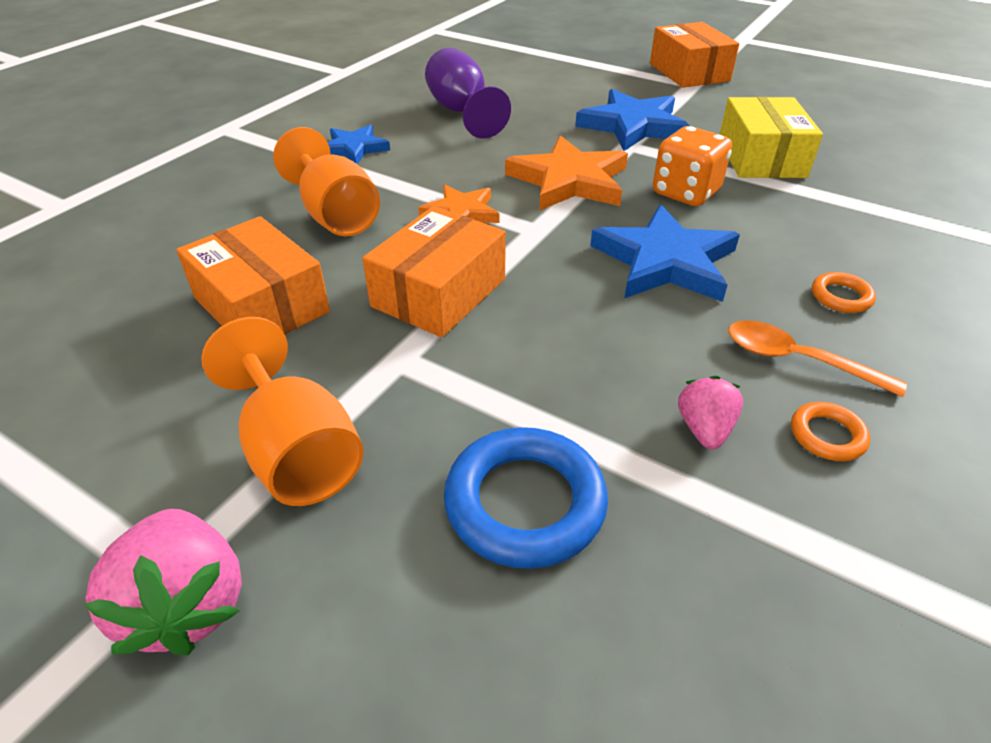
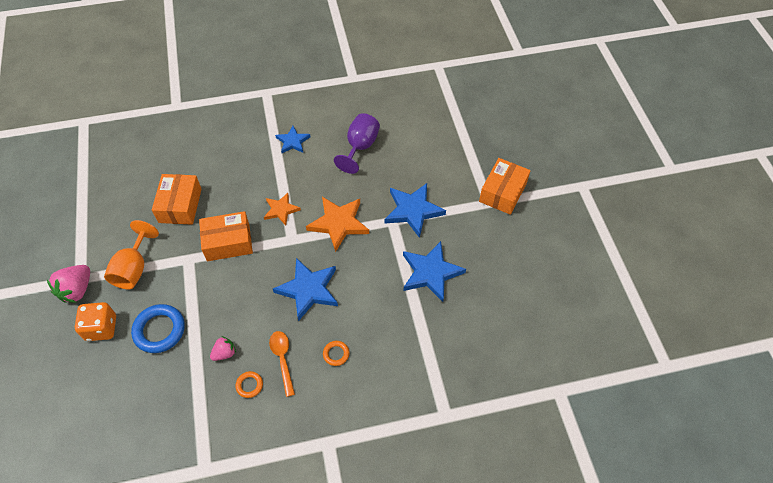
camera: 45 degrees right, 15 degrees up
(336, 215) = (243, 178): orange goblet -> none
(685, 193) = (368, 265): orange dice -> orange dice (101, 328)
(761, 158) = (430, 272): yellow box -> blue star

